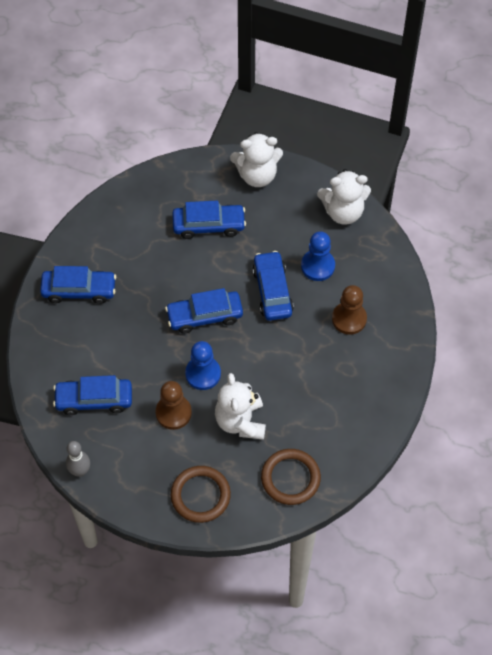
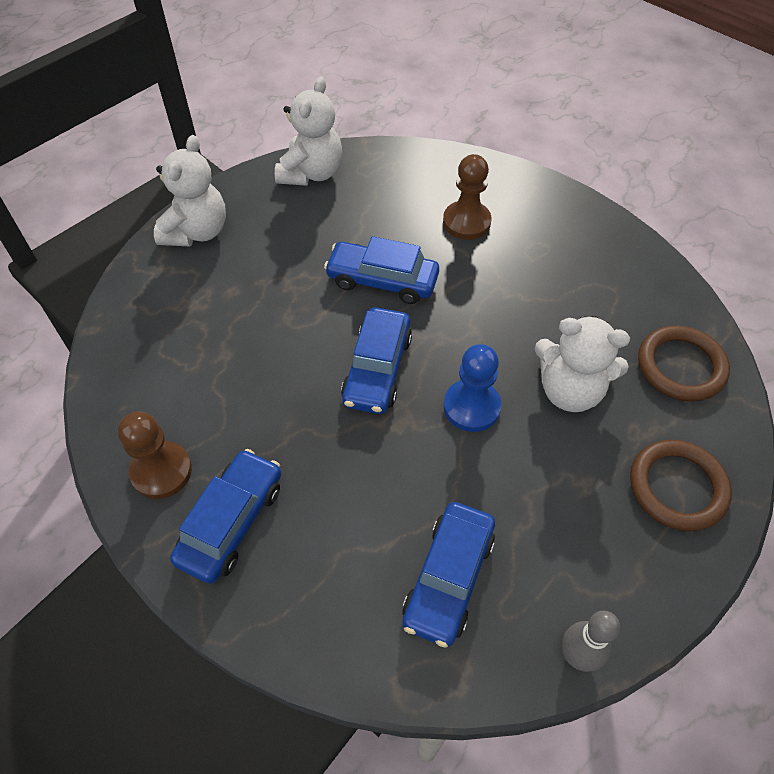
camera: 65 degrees left, 5 degrees down
(173, 413) = (521, 470): brown pawn -> brown pawn (161, 471)
(209, 225) = (234, 310): blue car -> none
(318, 266) = (373, 223): blue pawn -> none

